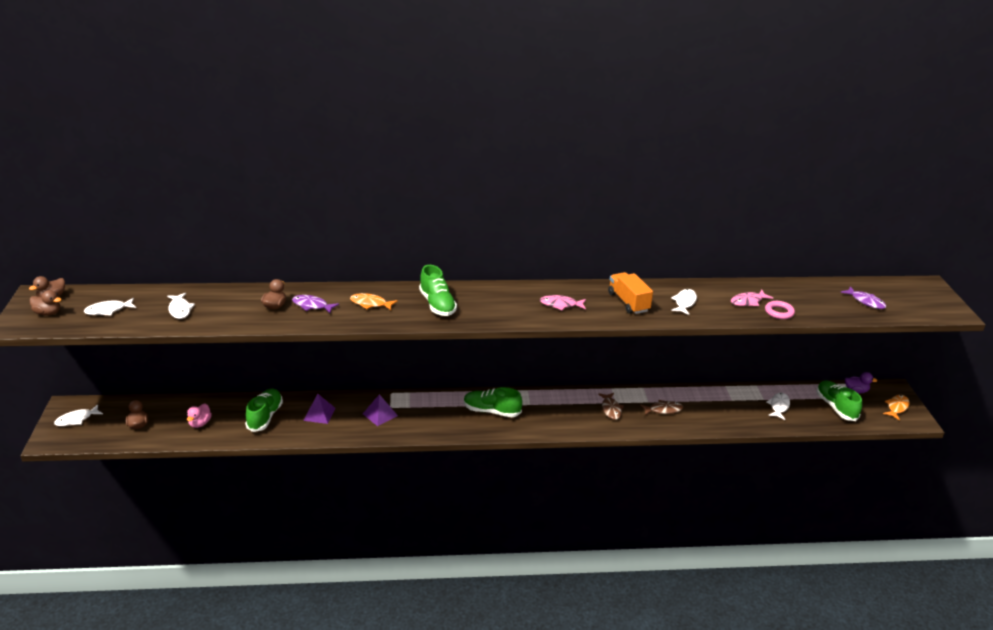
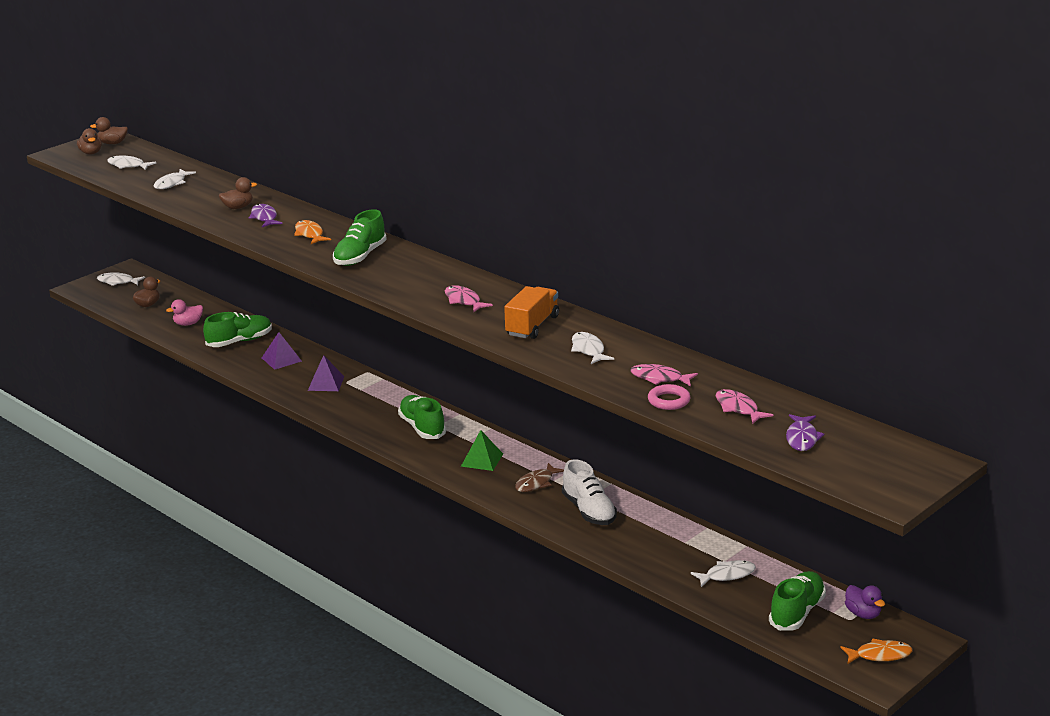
camera: 50 degrees right, 5 degrees down
(559, 412) = (482, 460): none -> green pyramid
(663, 410) = (589, 511): brown fish -> white shoe
(684, 302) = (588, 350): white fish -> white fish turned 90 degrees counterclockwise
(811, 300) = (738, 408): none -> pink fish

